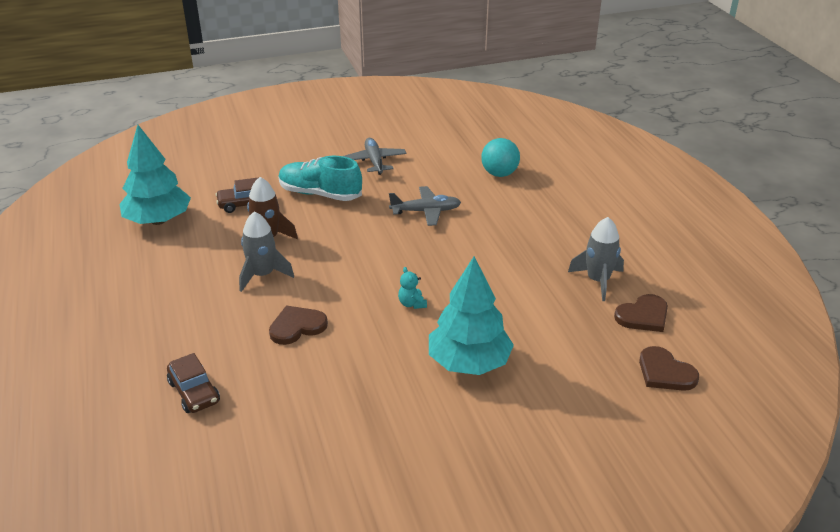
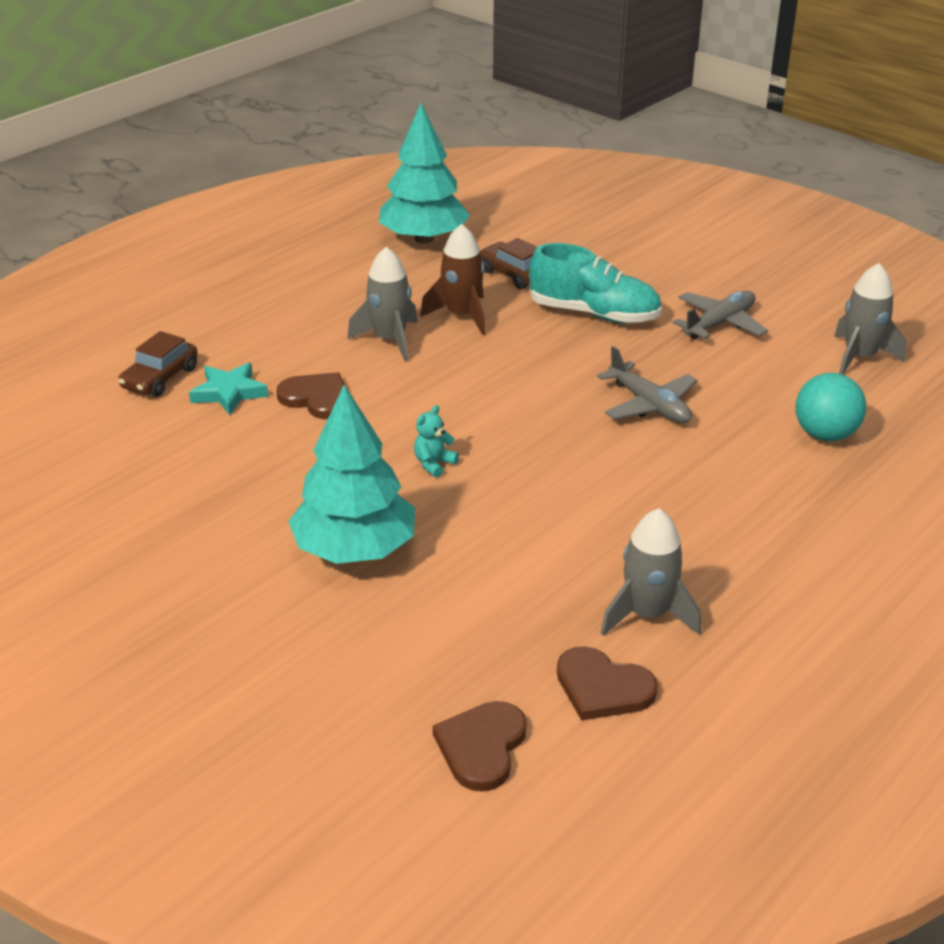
camera: 60 degrees right, 0 degrees up
(249, 364) = (229, 392): none -> turquoise star
(320, 194) = (594, 314): turquoise shoe -> turquoise shoe turned 120 degrees clockwise
(446, 138) = (860, 357): none -> grey rocket

